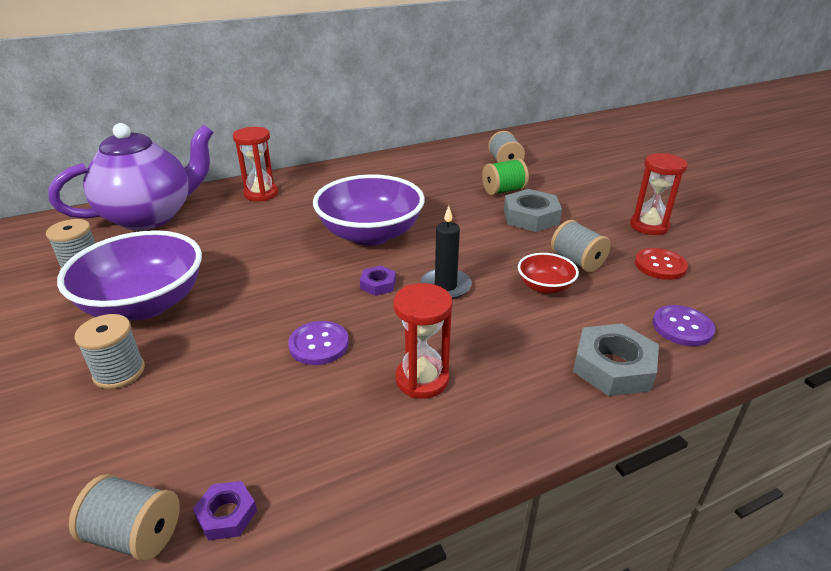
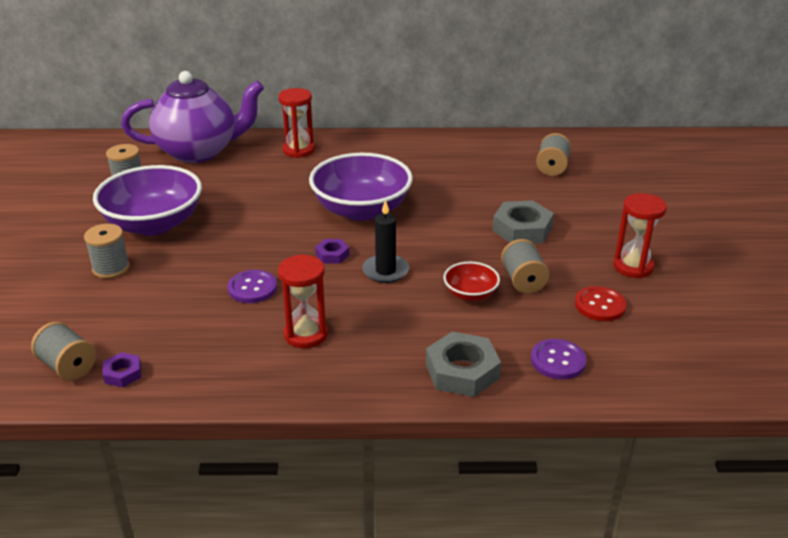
camera: 25 degrees right, 0 degrees up
(503, 190) = (521, 197): green spool -> none

